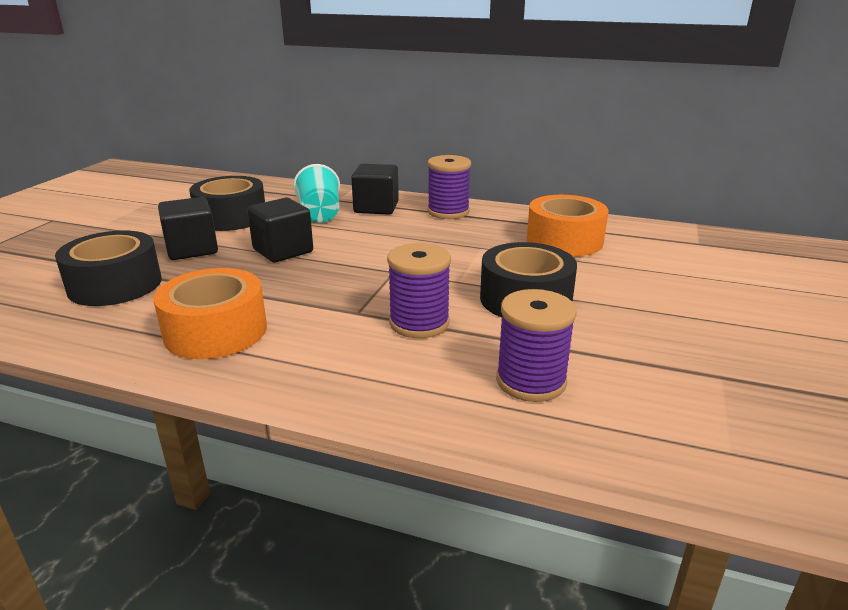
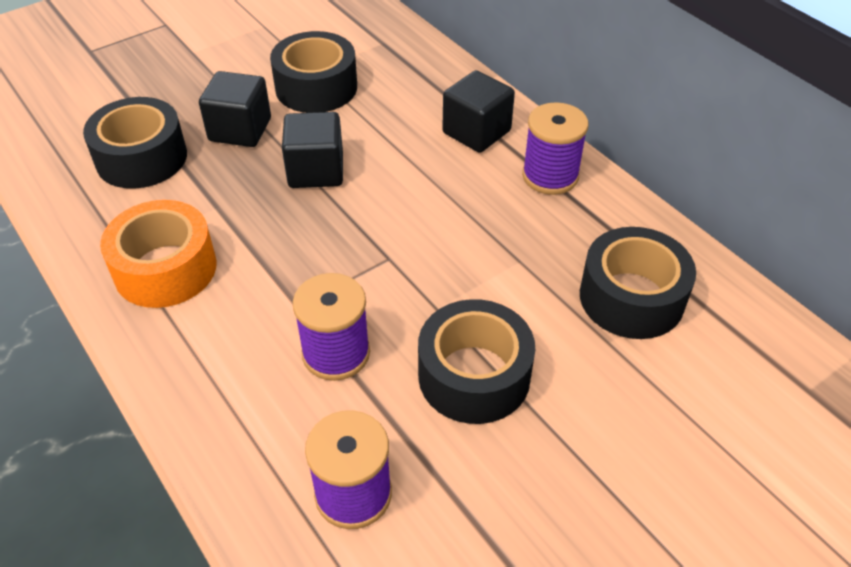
camera: 35 degrees right, 20 degrees up
(320, 214) = (405, 120): turquoise cup -> none
(564, 240) = (631, 297): orange tape -> black tape

